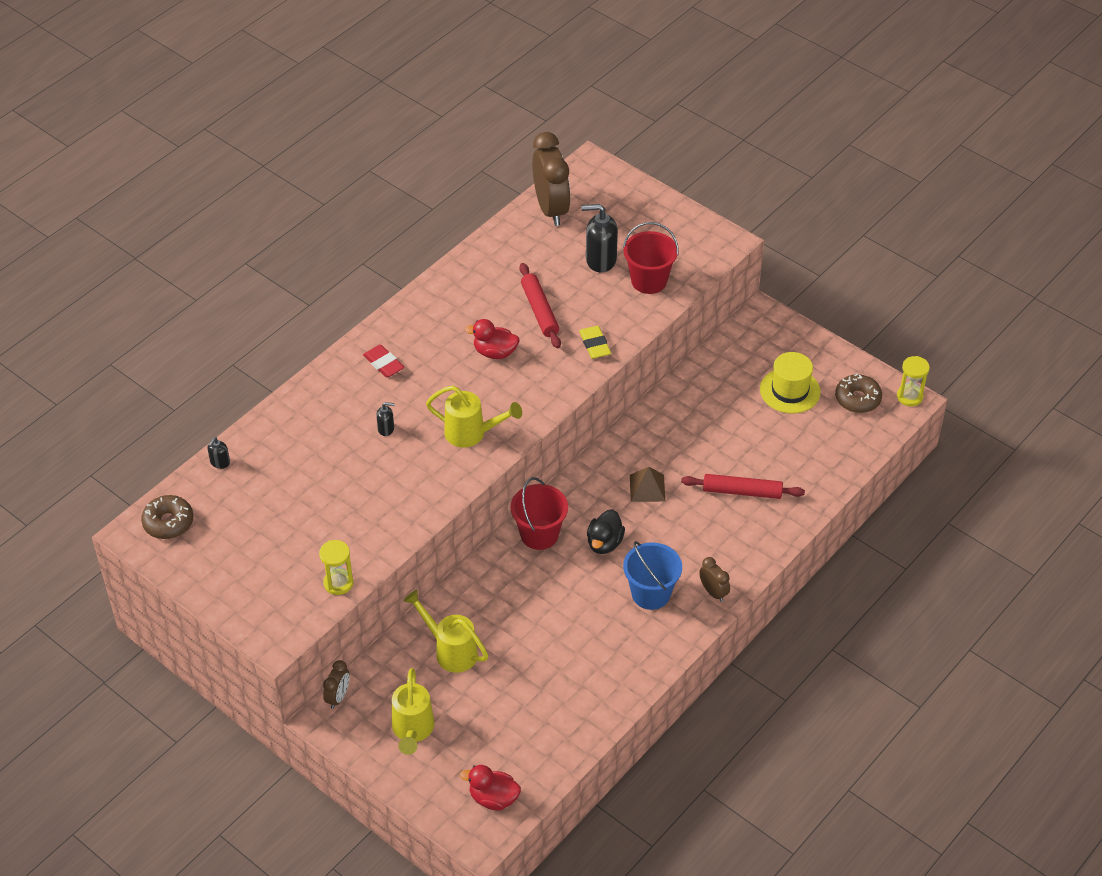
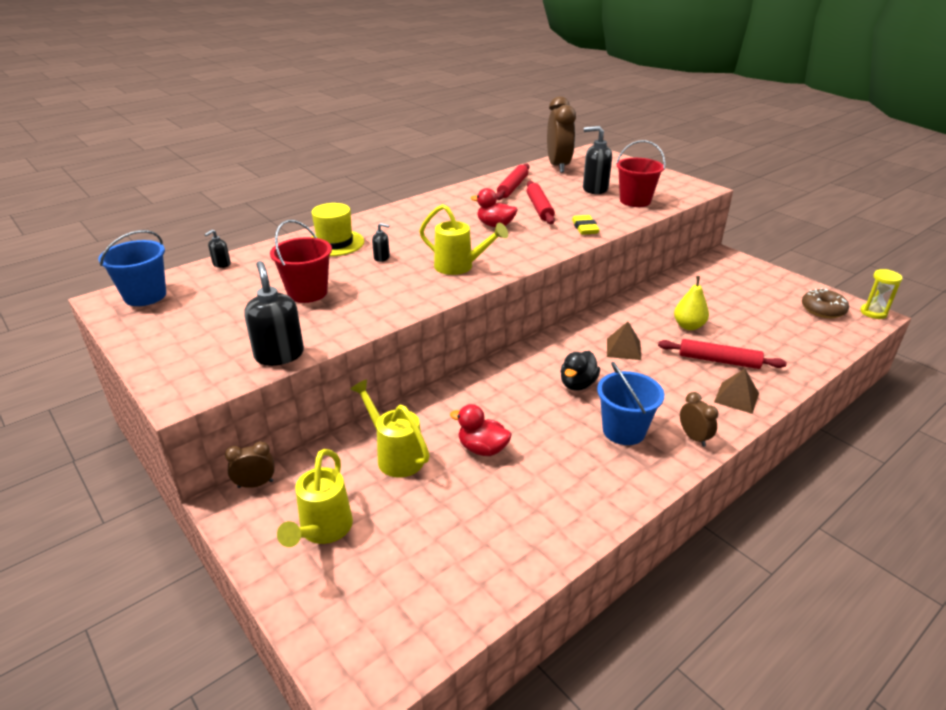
camera: 10 degrees right, 15 degrees down
(168, 522) = (145, 296): brown donut -> blue bucket
(338, 583) = (279, 355): yellow hourglass -> black soap dispenser
(338, 697) = (255, 484): brown clock -> brown clock turned 135 degrees counterclockwise
(383, 363) = (397, 224): red eraser -> none
(493, 798) = (395, 629): red duck -> red duck (482, 449)
(501, 268) = (512, 187): none -> red rolling pin
(539, 534) = (513, 371): red bucket -> red bucket (307, 293)
(714, 444) = (688, 326): none -> yellow pear
(755, 538) = (736, 397): none -> brown pyramid
(790, 390) = (757, 299): yellow hat -> yellow hat (335, 243)

